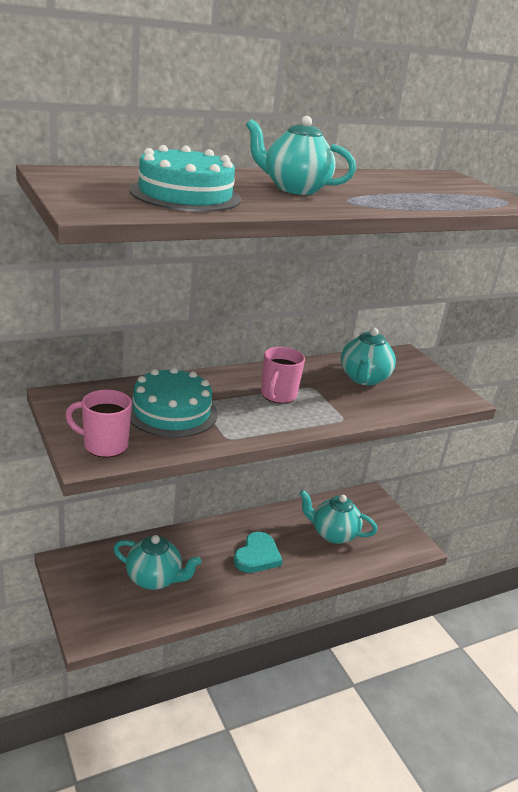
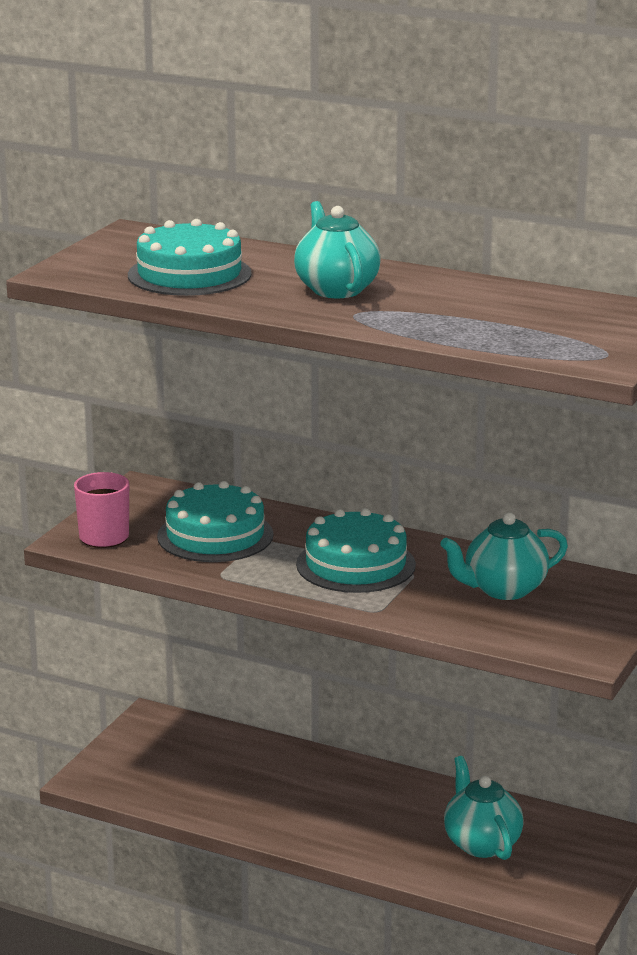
camera: 55 degrees right, 5 degrees down
(154, 579) = (210, 773): turquoise teapot -> none
(257, 556) = (350, 813): turquoise heart -> none
(278, 395) = (356, 564): pink mug -> turquoise cake

